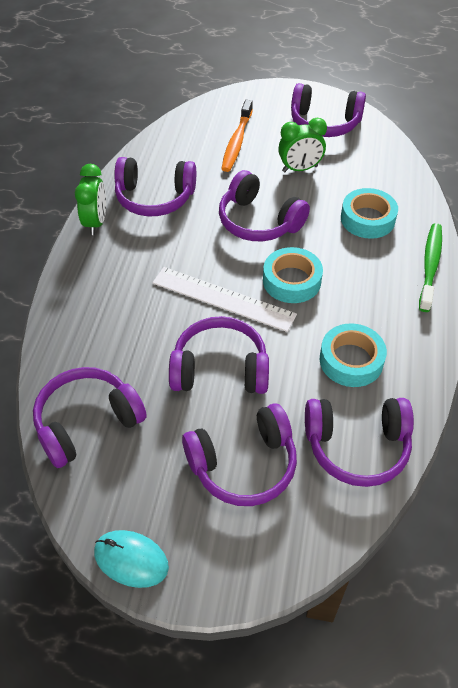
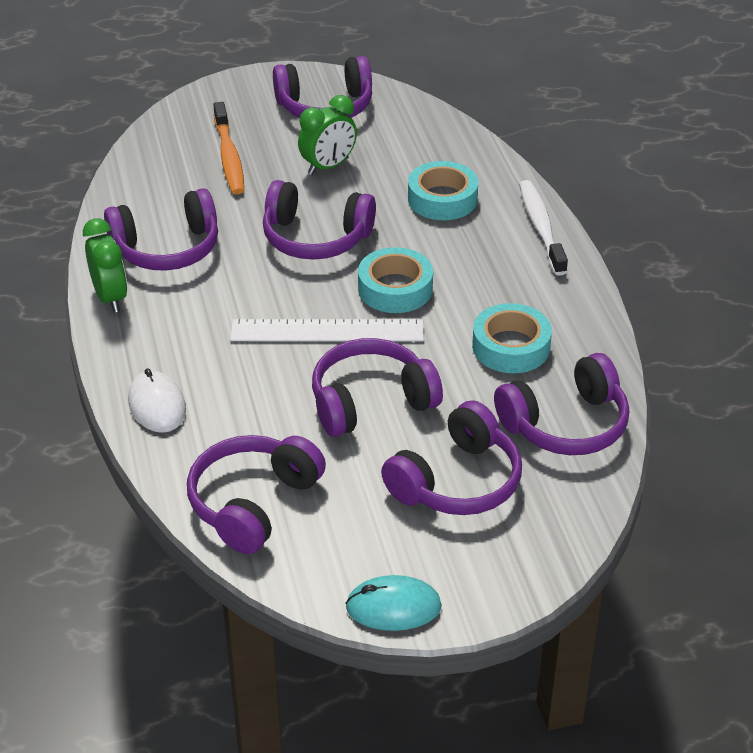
camera: 25 degrees left, 10 degrees down
(73, 316) = (157, 405): none -> white mouse
(430, 266) = (541, 227): green toothbrush -> white toothbrush

